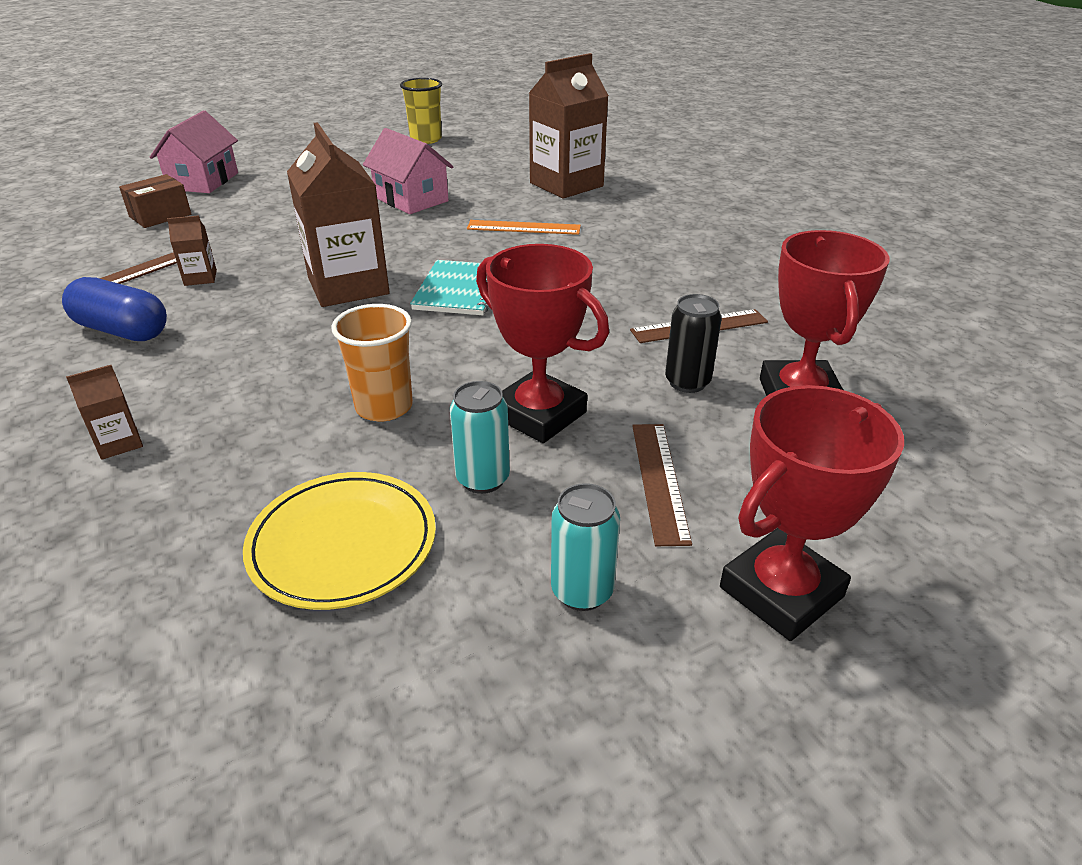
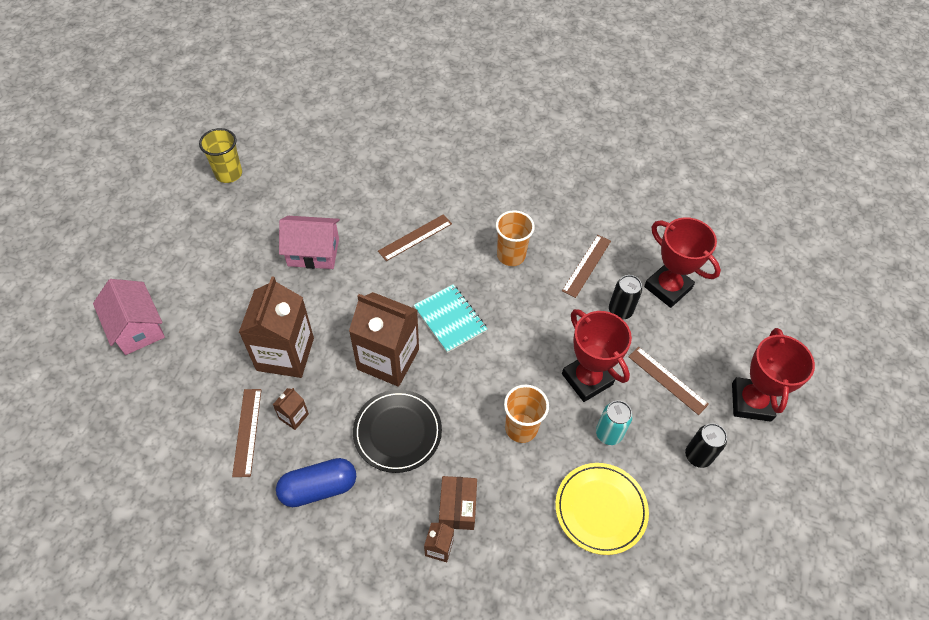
camera: 45 degrees left, 20 degrees up
(160, 215) = (169, 383): brown box -> brown box (457, 507)
(259, 336) = (397, 432): none -> black plate
(523, 227) = (415, 237): orange ruler -> brown ruler
(539, 414) = (587, 379): red trophy -> red trophy turned 60 degrees clockwise
(566, 185) = (387, 174): brown carton -> brown carton (285, 354)
(582, 591) = (698, 456): turquoise can -> black can
(610, 279) = (511, 255): none -> orange cup

